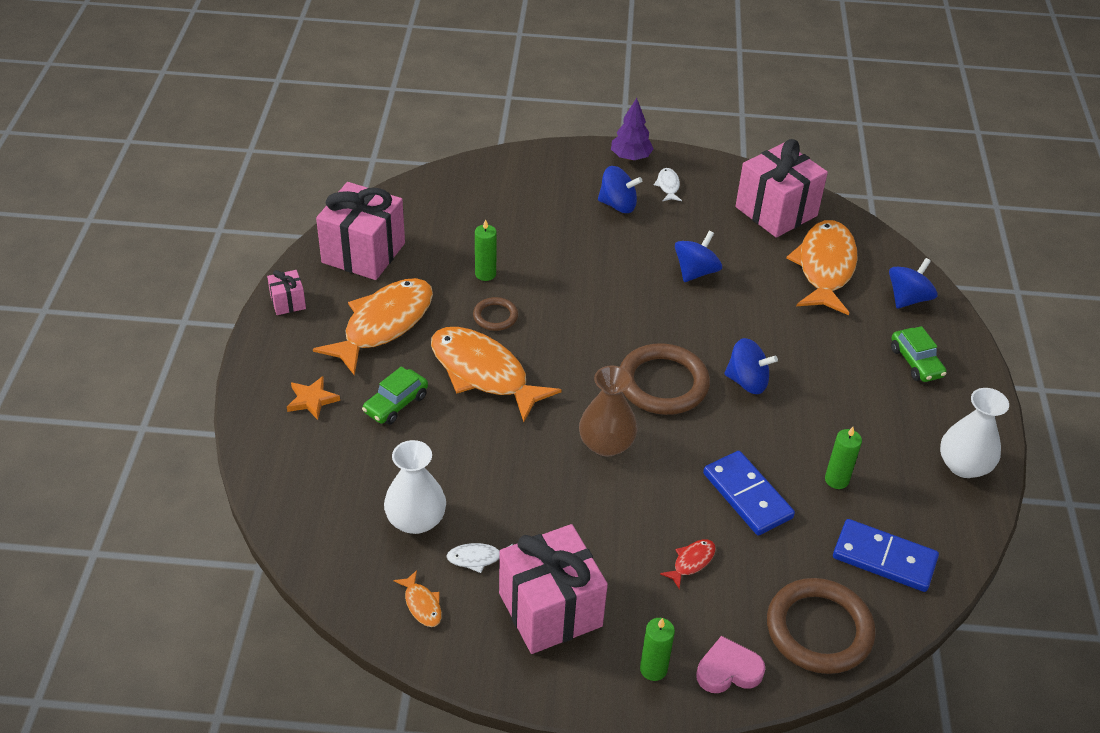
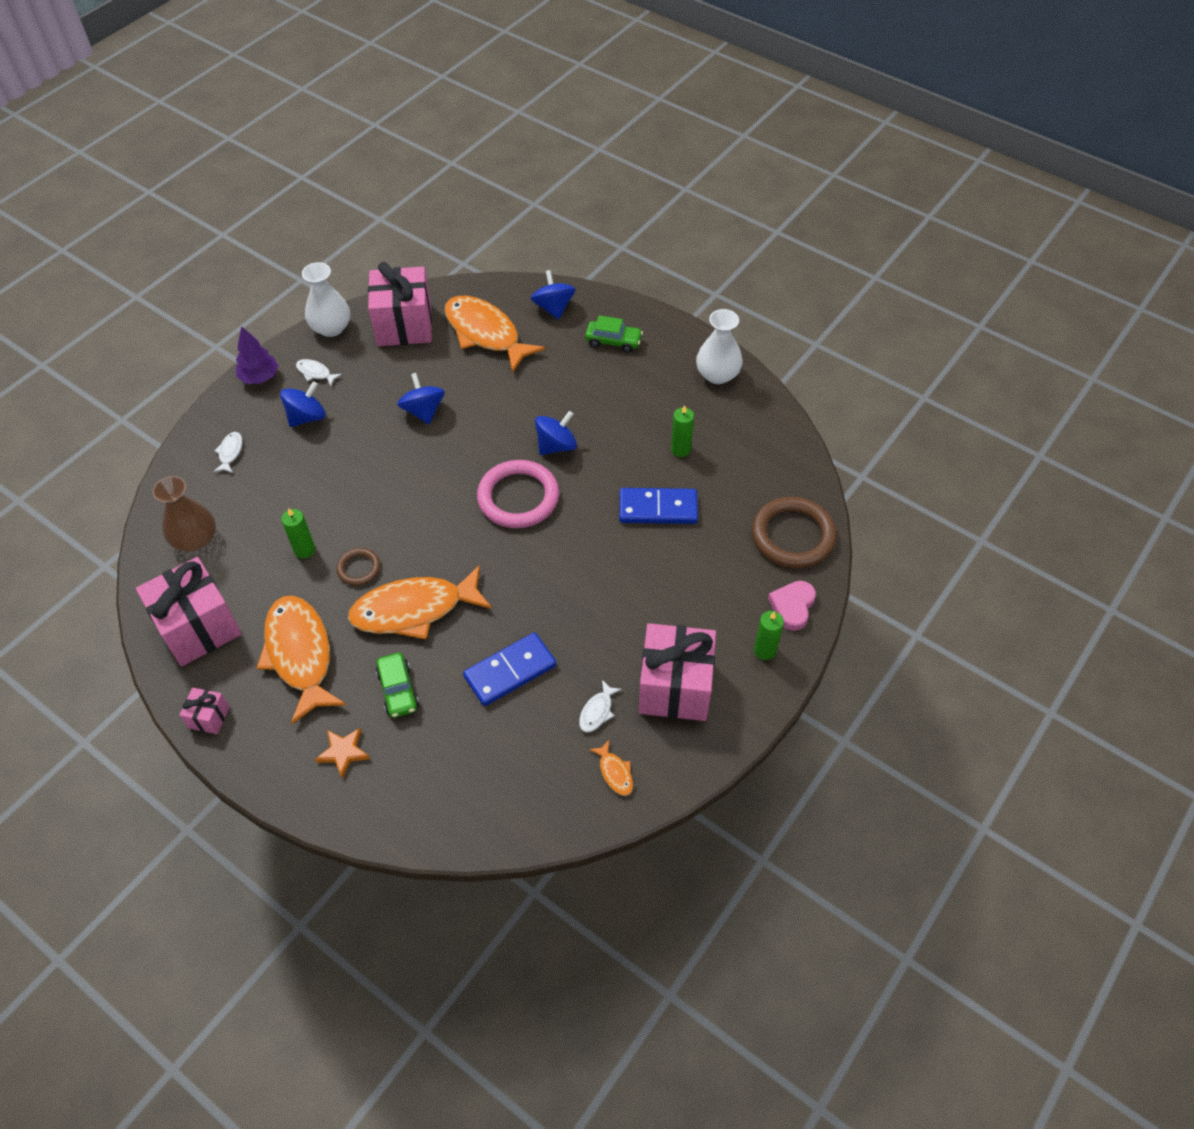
camera: 55 degrees left, 10 degrees up
(416, 520) = (530, 736): white vase -> white vase (331, 328)
(422, 604) = (615, 772): orange fish -> orange fish turned 60 degrees clockwise
(541, 181) = (230, 452): none -> white fish
(606, 444) = (549, 566): brown vase -> brown vase (195, 539)
(663, 383) = (518, 497): brown ring -> pink ring
(691, 562) = (691, 575): red fish -> none
(884, 558) = (761, 465): blue domino -> blue domino (510, 671)

